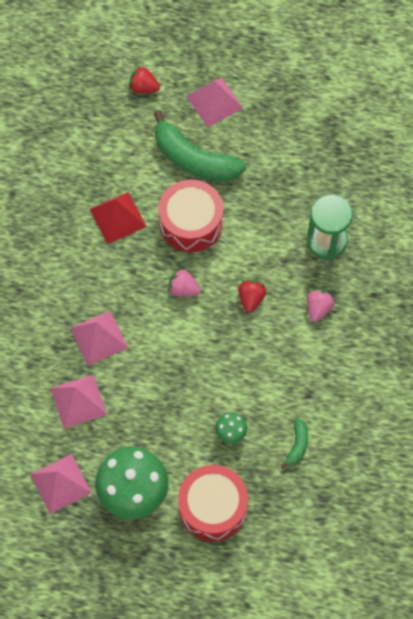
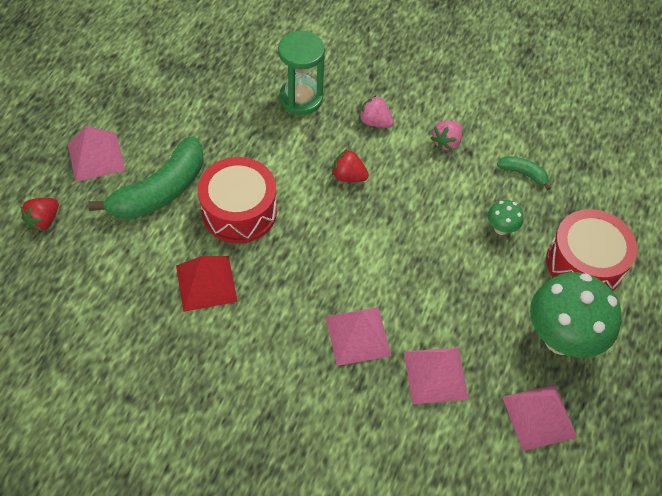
camera: 80 degrees left, 10 degrees down
(183, 289) = (319, 236): pink strawberry -> pink strawberry (446, 142)

